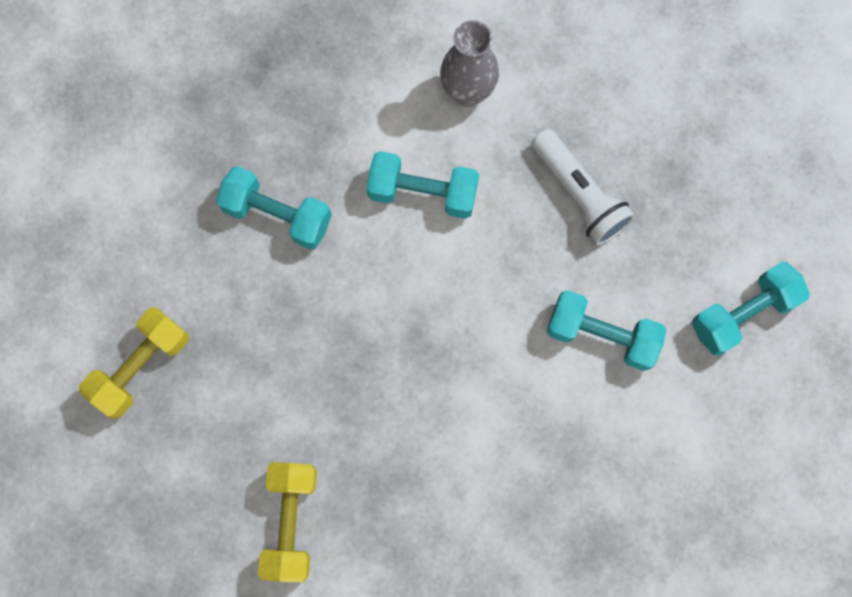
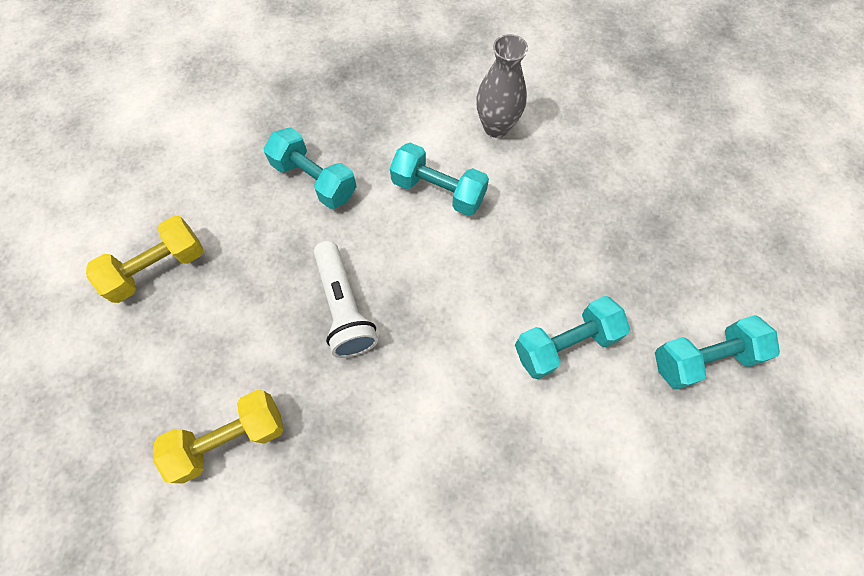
camera: 15 degrees right, 10 degrees down
(291, 521) = (230, 438): yellow dumbbell -> yellow dumbbell turned 45 degrees clockwise
(579, 195) = (570, 223): white flashlight -> white flashlight (344, 307)
(601, 335) = (565, 344): turquoise dumbbell -> turquoise dumbbell turned 60 degrees counterclockwise

